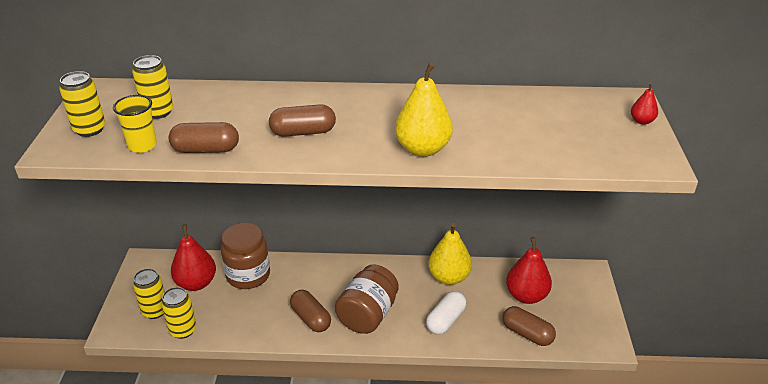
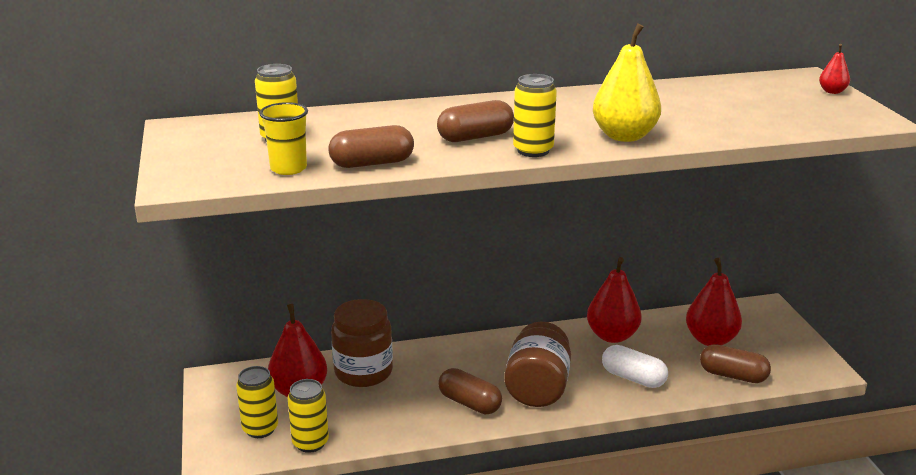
camera: 15 degrees left, 10 degrees down
(90, 129) = (206, 162): yellow can -> yellow can (533, 150)
(445, 320) = (633, 378): white capsule -> white capsule turned 75 degrees counterclockwise
(449, 277) = (612, 336): yellow pear -> red pear

